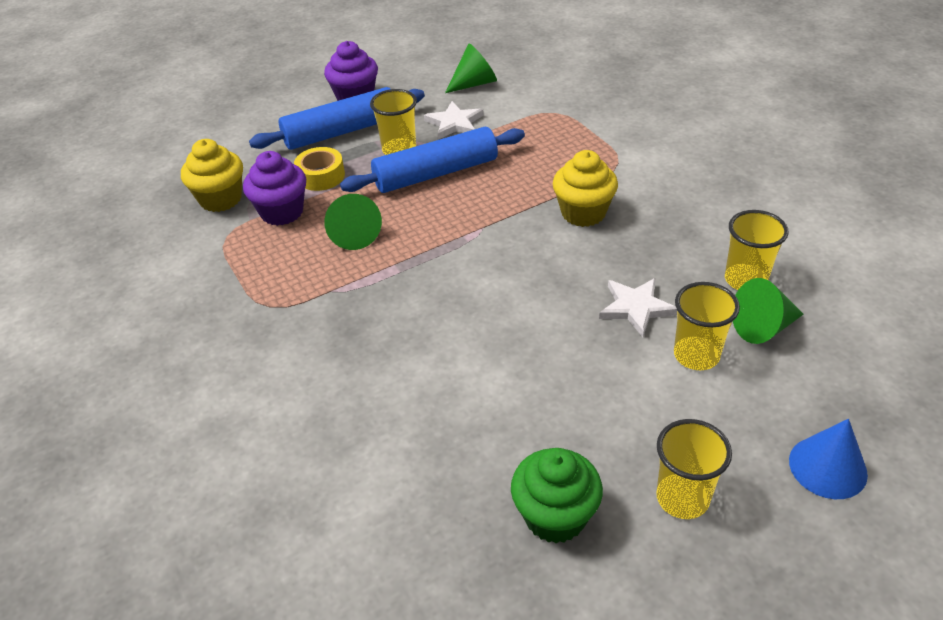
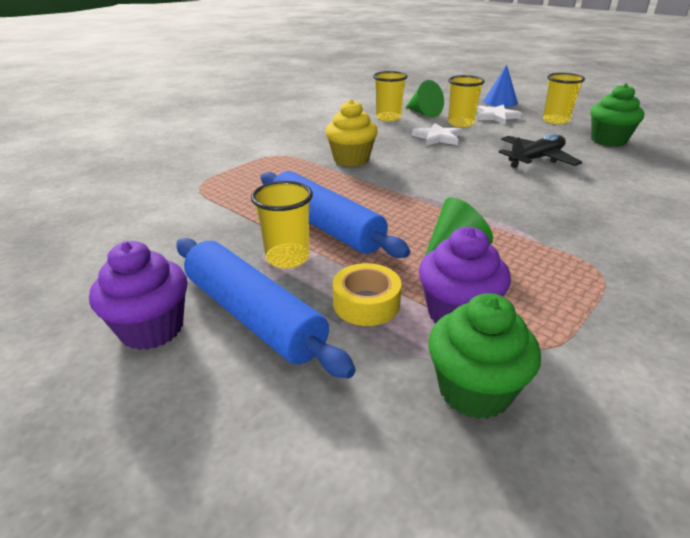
camera: 110 degrees left, 10 degrees down
(220, 199) = (474, 390): yellow cupcake -> green cupcake
(454, 123) = (223, 233): white star -> white star (496, 116)
(474, 83) = (128, 236): green cone -> none
(516, 380) = (536, 159): none -> black plane

